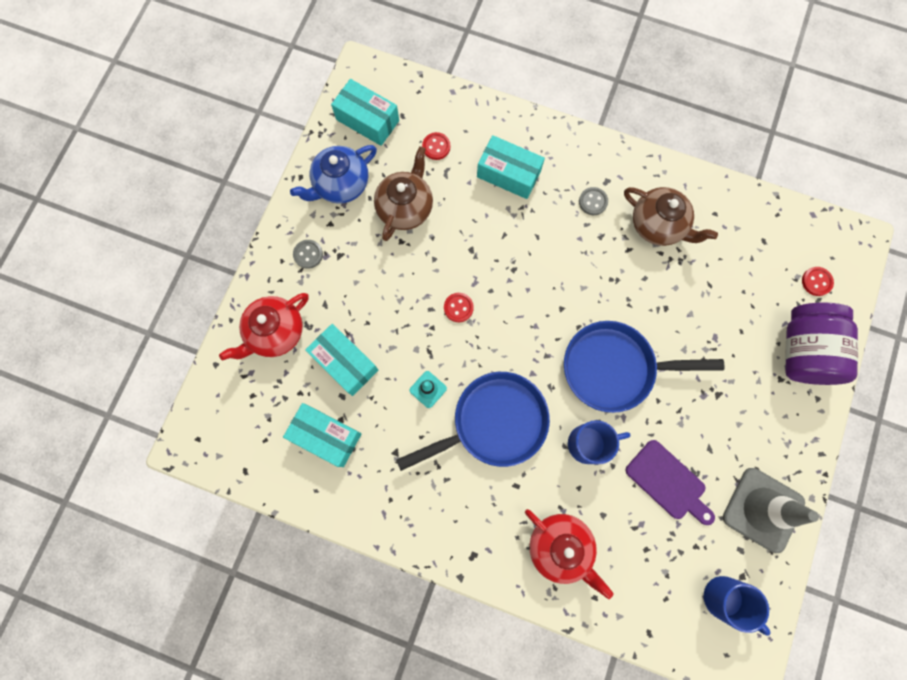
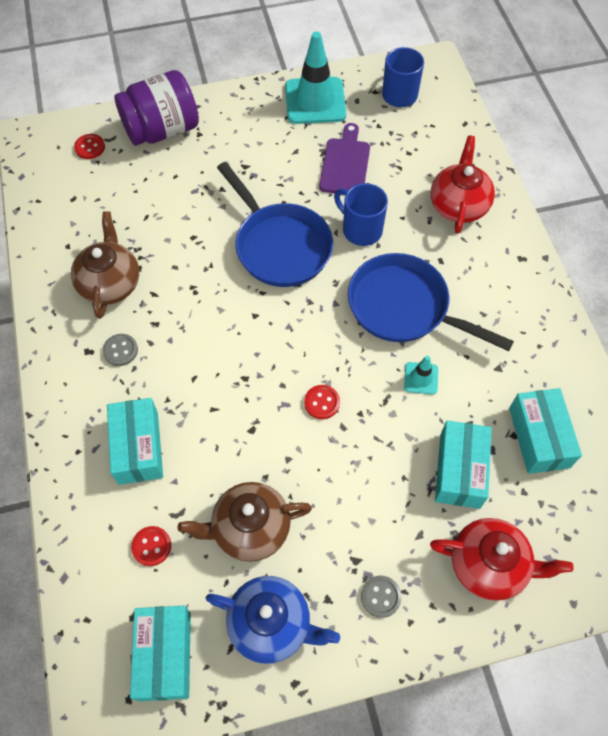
camera: 125 degrees left, 15 degrees down
(763, 509) = (315, 101): grey traffic cone -> turquoise traffic cone

